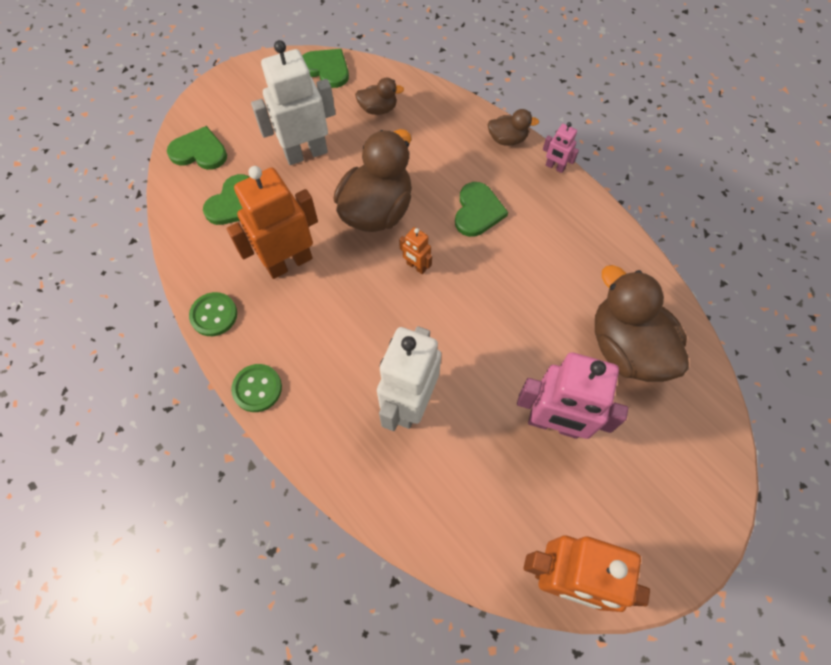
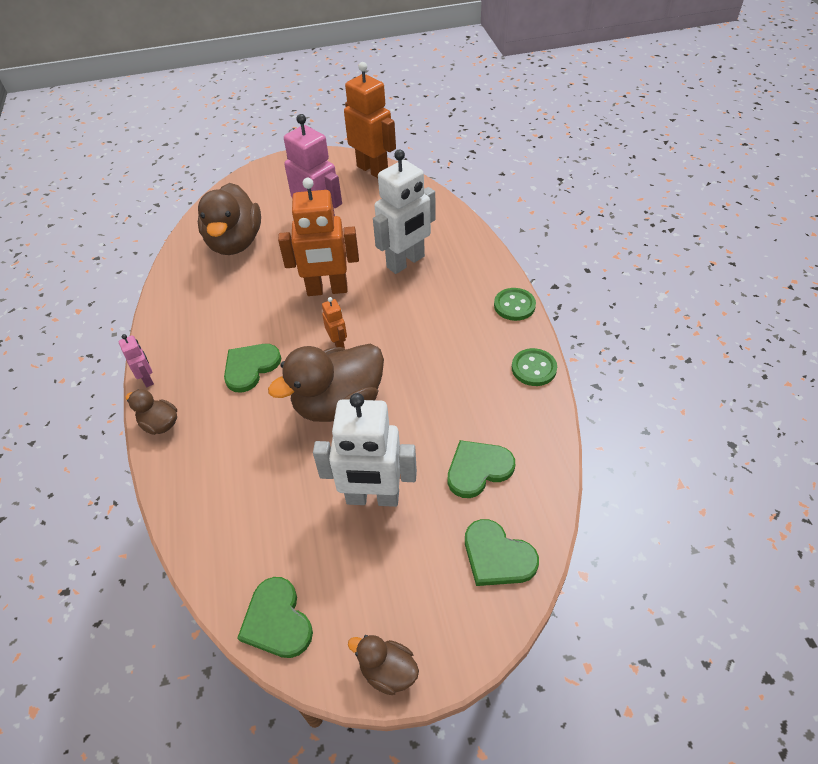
camera: 150 degrees left, 15 degrees down
(289, 262) = (447, 387): orange robot -> orange robot (327, 290)
(378, 109) = (257, 522): brown duck -> brown duck (387, 671)

